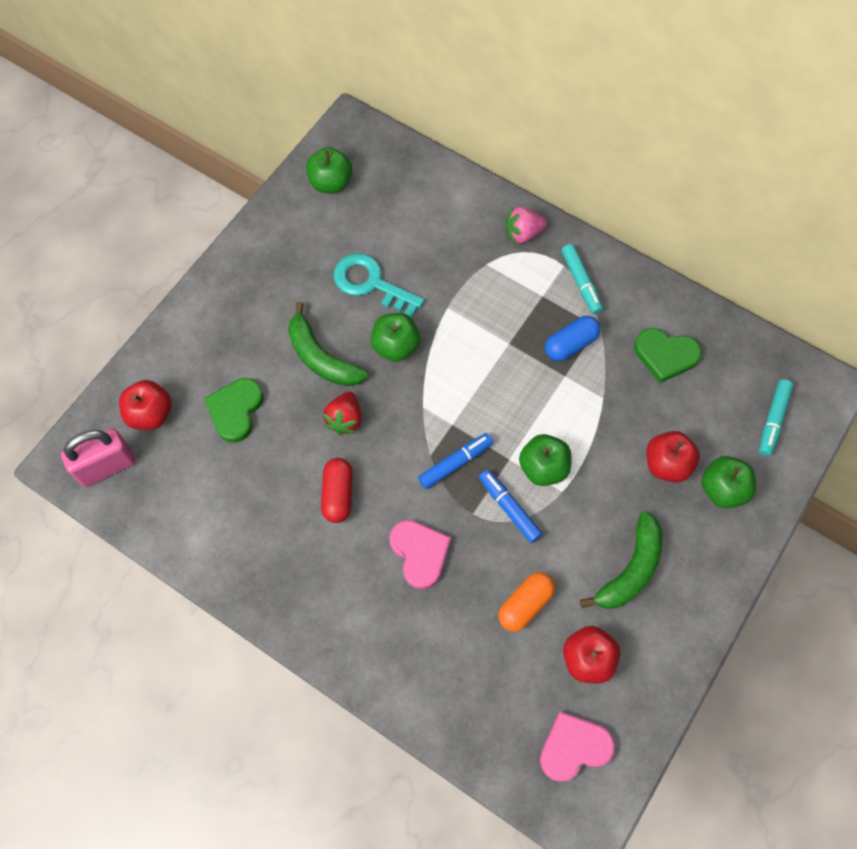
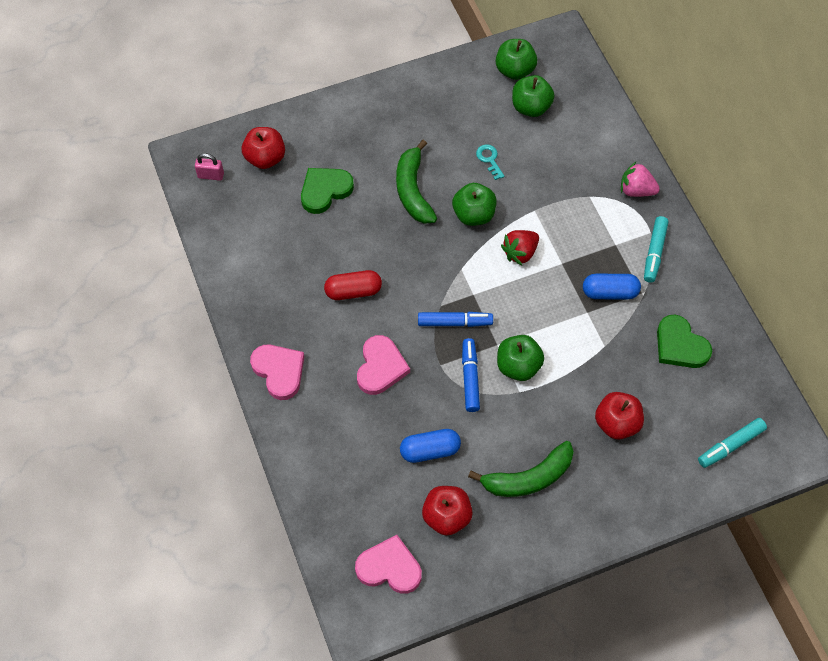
camera: 35 degrees right, 5 degrees down
(107, 466) = (211, 175): pink padlock -> pink padlock, size x0.53
(325, 624) = (279, 371): none -> pink heart
(338, 494) = (353, 291): red capsule -> red capsule turned 45 degrees clockwise
(345, 419) = (397, 243): red strawberry -> red strawberry (520, 252)
(371, 283) = (489, 159): turquoise key -> turquoise key, size x0.49
(525, 604) = (430, 450): orange capsule -> blue capsule
(722, 489) = (647, 469): green apple -> green apple (531, 107)

